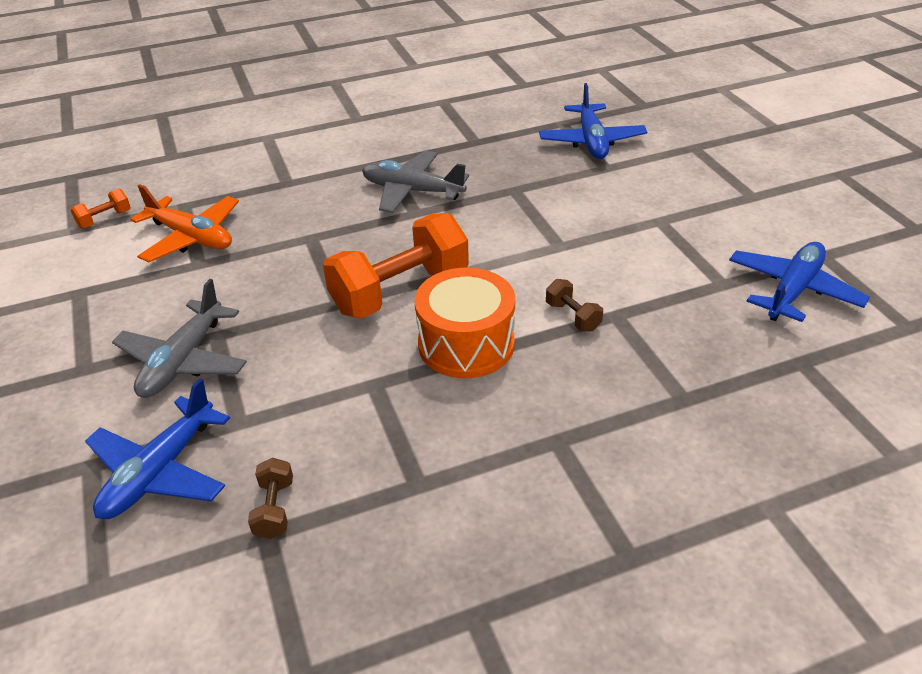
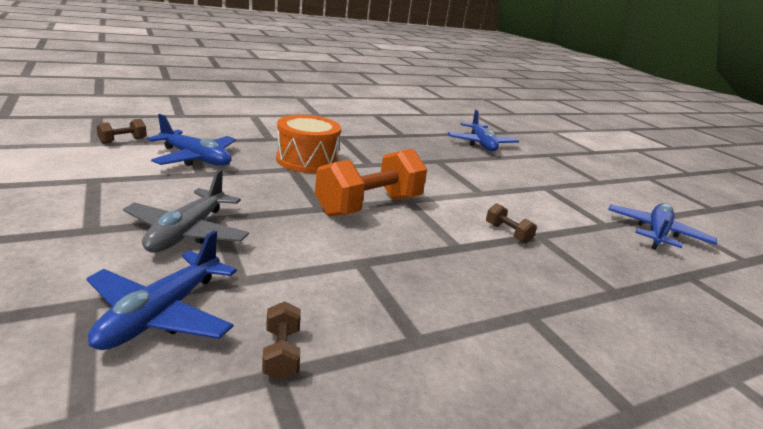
camera: 10 degrees left, 15 degrees down
(105, 219) = (123, 141): orange dumbbell -> brown dumbbell
(191, 237) = (195, 158): orange plane -> blue plane
(412, 191) = (365, 153): grey plane -> none
(466, 344) = (431, 242): orange drum -> orange drum (307, 160)

